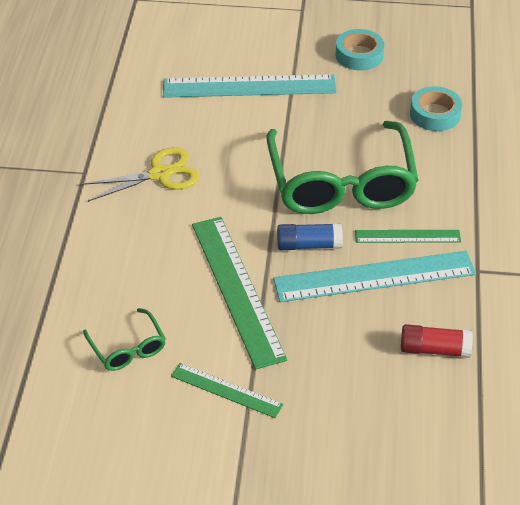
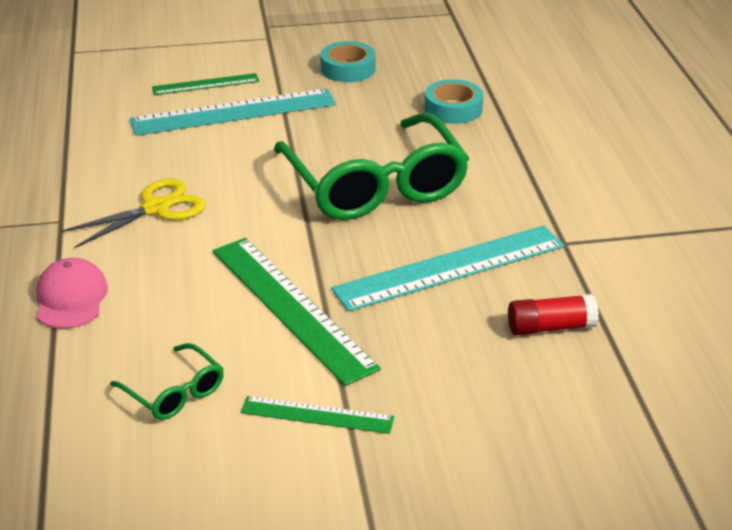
camera: 15 degrees left, 10 degrees down
(74, 248) = (71, 298): none -> pink cap
(308, 245) = (361, 249): blue glue stick -> none
(407, 236) = (471, 223): green ruler -> green ruler (205, 84)

